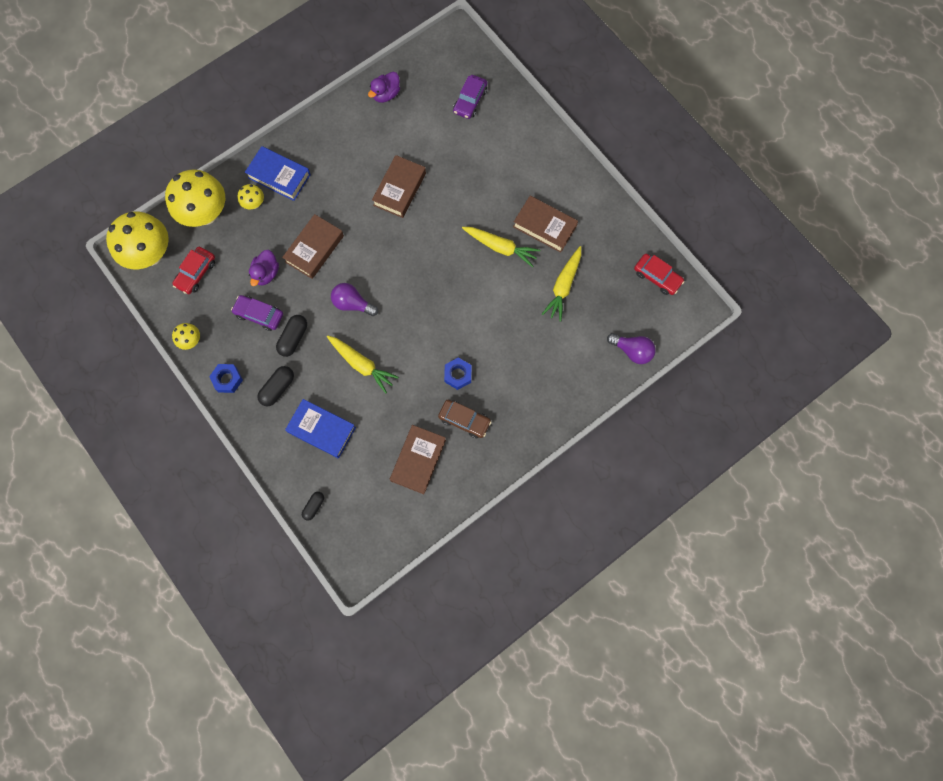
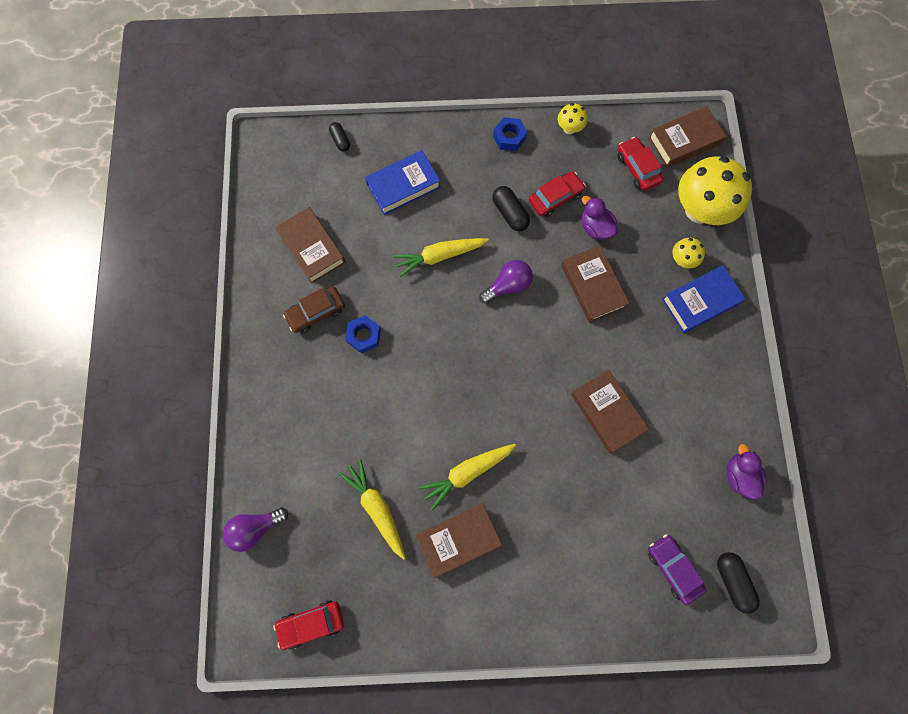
camera: 125 degrees right, 0 degrees up
(150, 254) = (684, 141): yellow mushroom -> brown book
(259, 315) = (555, 198): purple car -> red car
(278, 388) = (470, 173): black capsule -> black capsule (732, 581)

